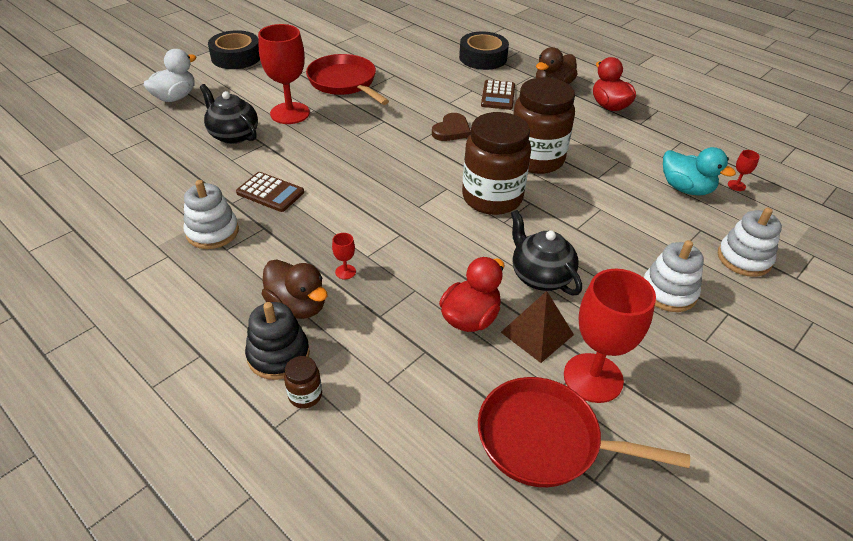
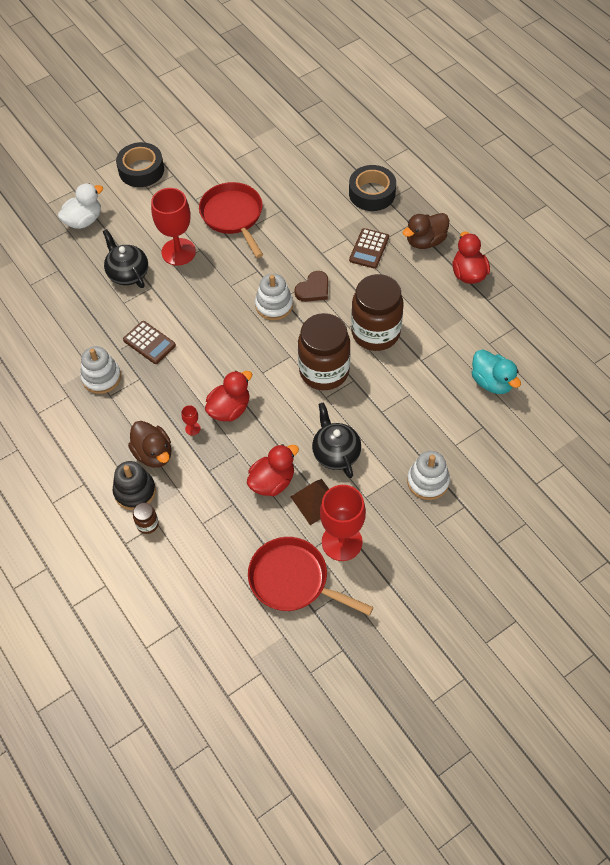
camera: 15 degrees right, 15 degrees up
(388, 246) = (229, 409): none -> red duck
(736, 185) = (538, 384): red goblet -> none
(744, 258) = (503, 459): white stacking toy -> white stacking toy (274, 305)

